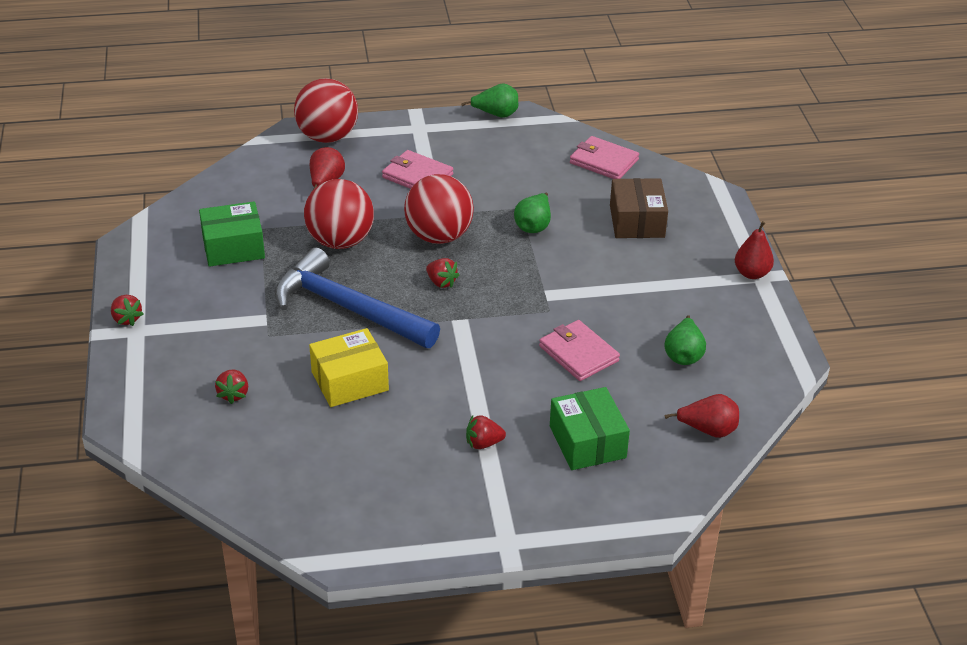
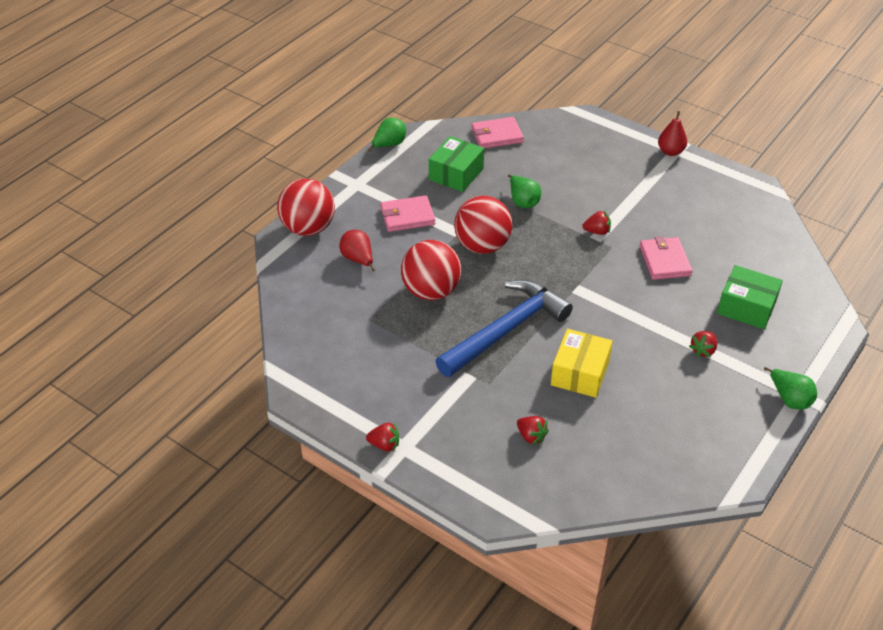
camera: 45 degrees left, 5 degrees up
(233, 247) = (371, 344): green box -> green box (456, 174)
(348, 308) = (505, 330): blue hammer -> blue hammer turned 150 degrees clockwise
(441, 282) = (530, 273): red strawberry -> red strawberry (597, 231)
(578, 353) = (664, 261): pink wallet -> pink wallet turned 75 degrees clockwise
(637, 221) = (571, 160): brown box -> none
(683, 355) = (712, 222): green pear -> green pear (789, 399)
(708, 430) = (785, 255): red pear -> none

